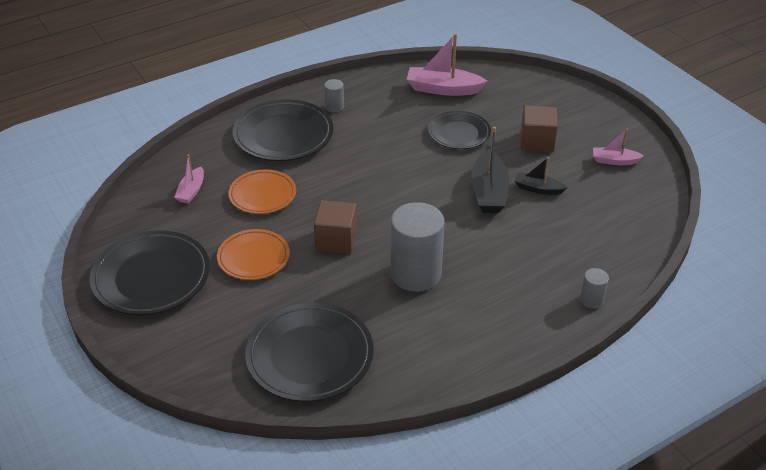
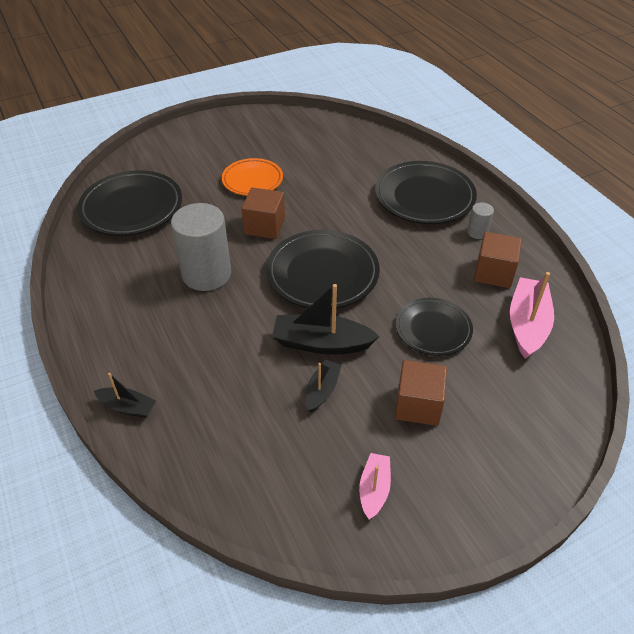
camera: 95 degrees right, 5 degrees up
(151, 277) = (242, 133): black plate -> black plate (322, 274)
(191, 191) = (343, 148): pink boat -> none
(262, 195) = (334, 185): orange plate -> none
(387, 101) = (493, 273): none -> brown cube
(591, 300) = (127, 407): grey cylinder -> black boat

